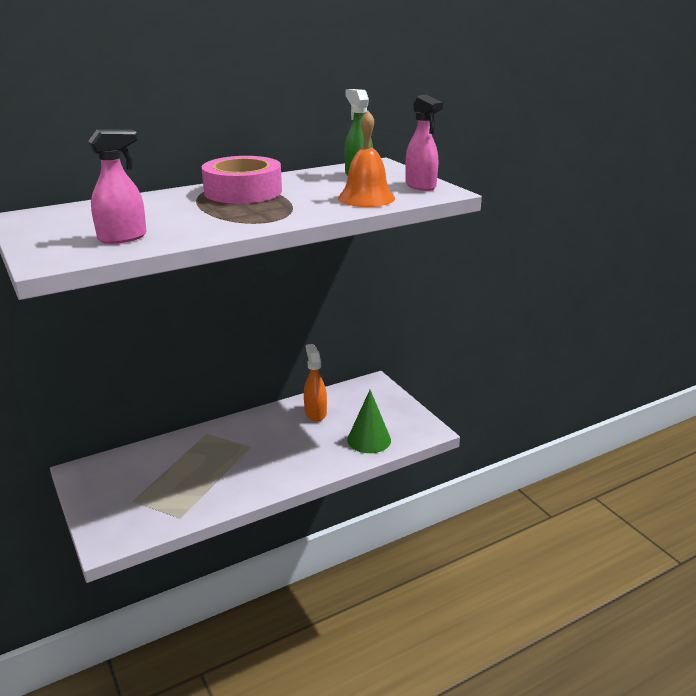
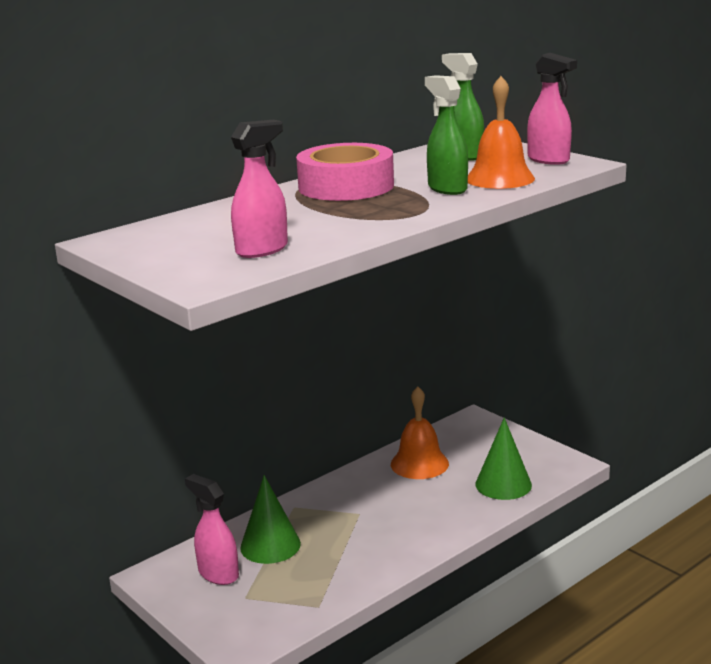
camera: 10 degrees left, 5 degrees down
(124, 478) = (218, 574): none -> pink spray bottle
(173, 461) = (270, 545): none -> green cone
(315, 413) = (419, 463): orange spray bottle -> orange bell
(317, 202) = (447, 188): none -> green spray bottle

